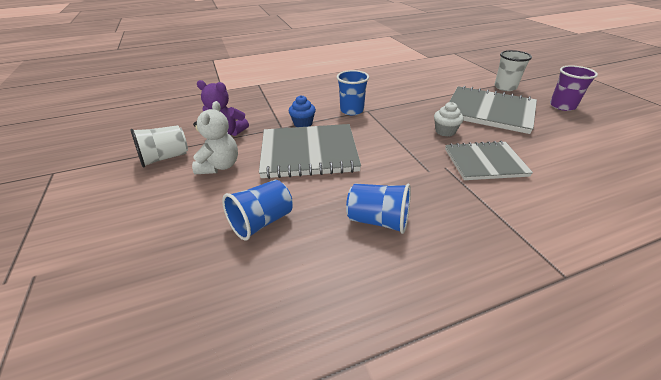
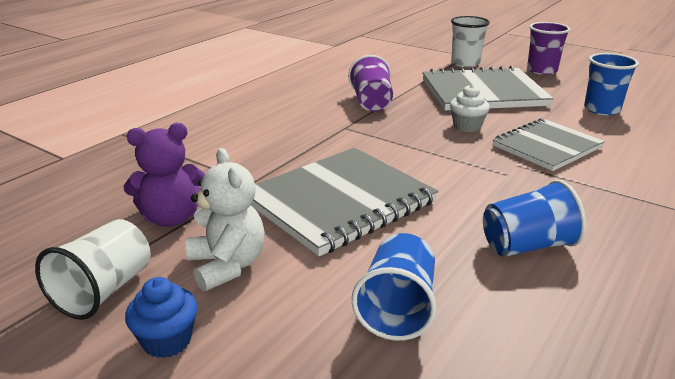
camera: 35 degrees left, 10 degrees down
(303, 123) = (277, 168): blue cupcake -> blue cupcake (167, 340)
(352, 110) = (323, 132): blue cup -> blue cup (602, 109)
(403, 99) = (371, 102): none -> purple cup

